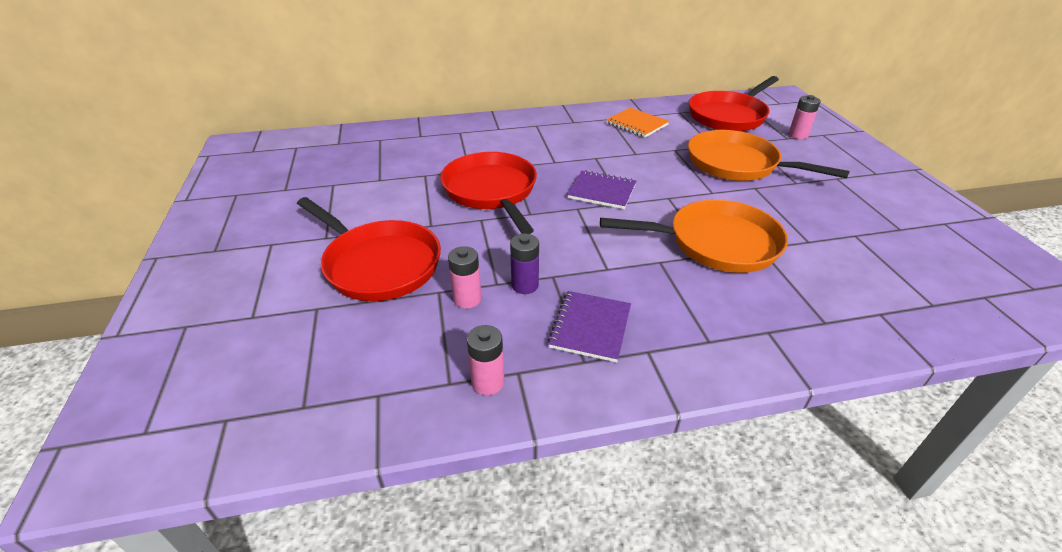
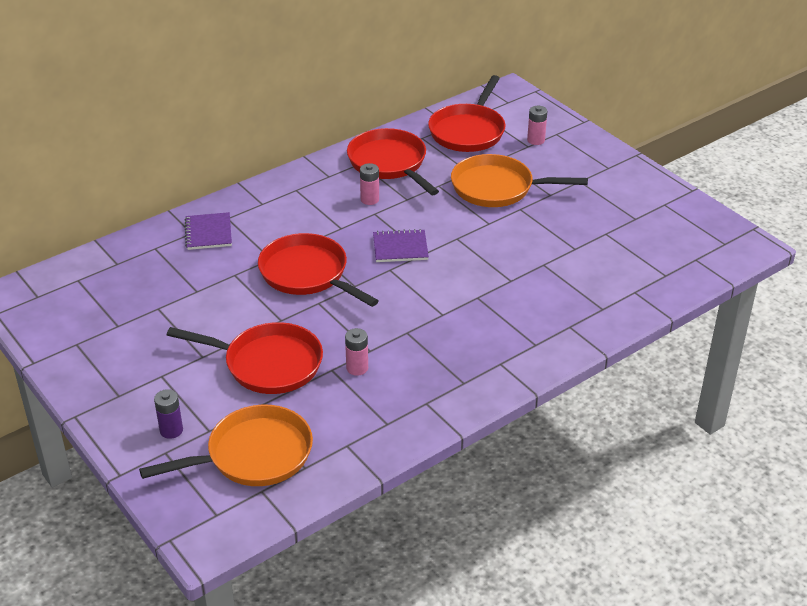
camera: 25 degrees left, 0 degrees up
(488, 382) = (411, 415): pink battery -> pink battery (369, 199)
(525, 285) = (391, 345): purple battery -> purple battery (171, 430)
(590, 327) = (455, 360): purple notebook -> purple notebook (208, 233)
(637, 124) = (390, 163): orange notebook -> red pan
(715, 243) = (510, 270): orange pan -> orange pan (253, 455)

